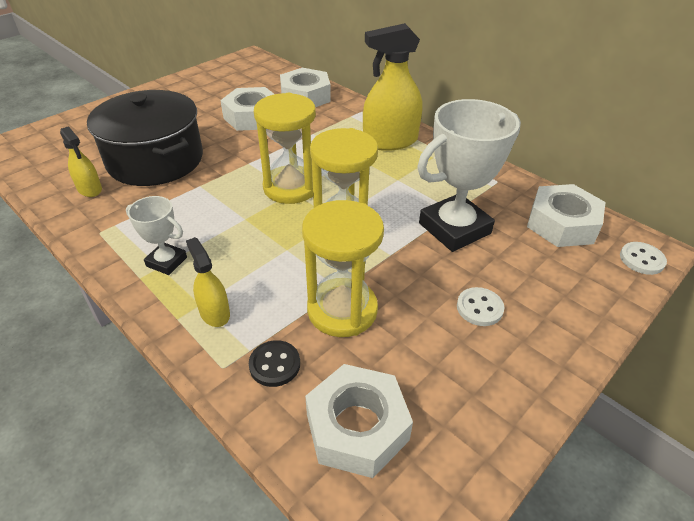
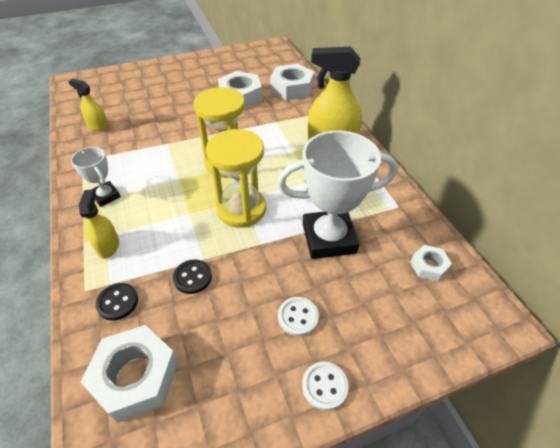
camera: 25 degrees right, 5 degrees up
(90, 189) = (98, 126): yellow spray bottle -> yellow spray bottle turned 135 degrees clockwise
(155, 160) = (152, 115): black pot -> none
(342, 310) = (192, 277): yellow hourglass -> black button
(562, 224) = (429, 266): white nut -> white nut, size x0.52
(641, 259) = (483, 328): white button -> white button (324, 386)

